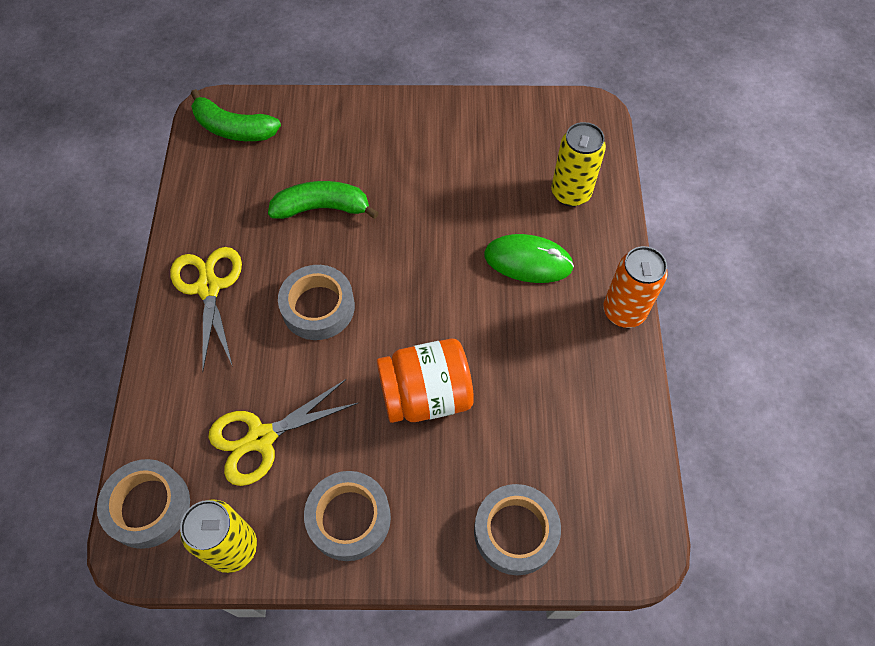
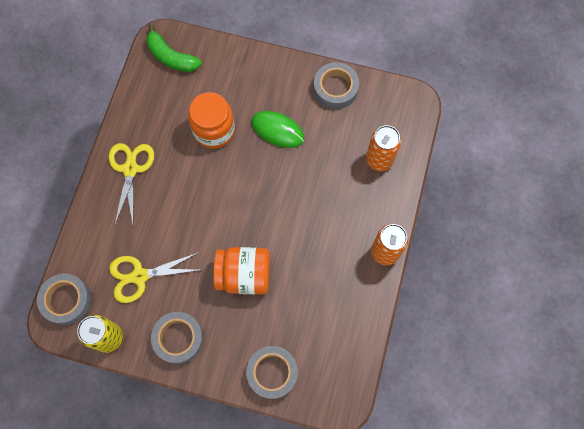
camera: 15 degrees right, 10 degrees up
(318, 307) = (194, 200): grey tape -> grey tape (335, 88)
(322, 208) = (214, 130): green banana -> orange jar
(528, 261) = (335, 201): green mouse -> green mouse (277, 130)
(570, 193) = (379, 160): yellow can -> orange can

